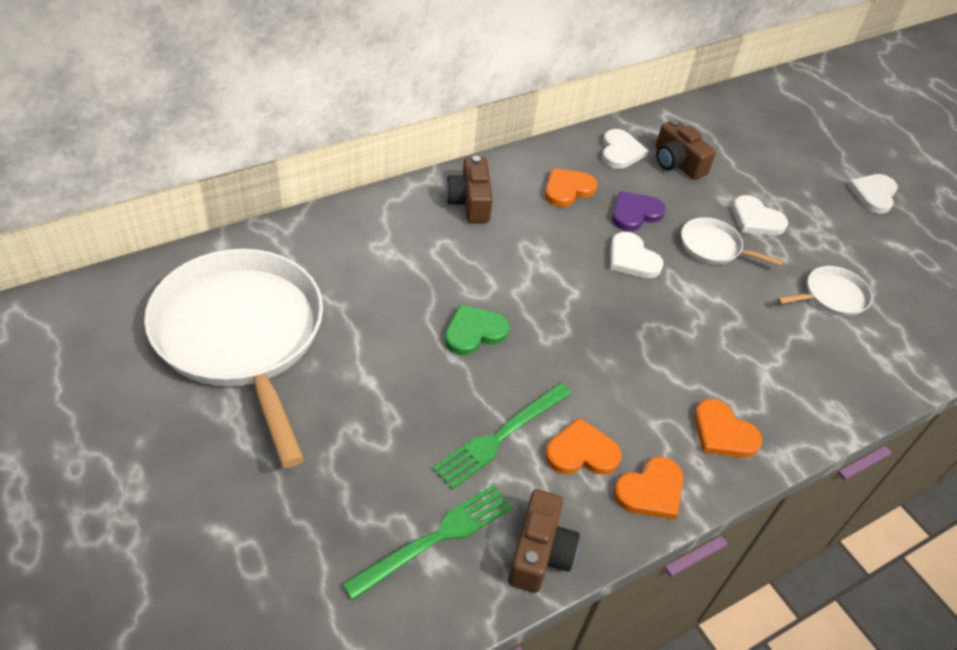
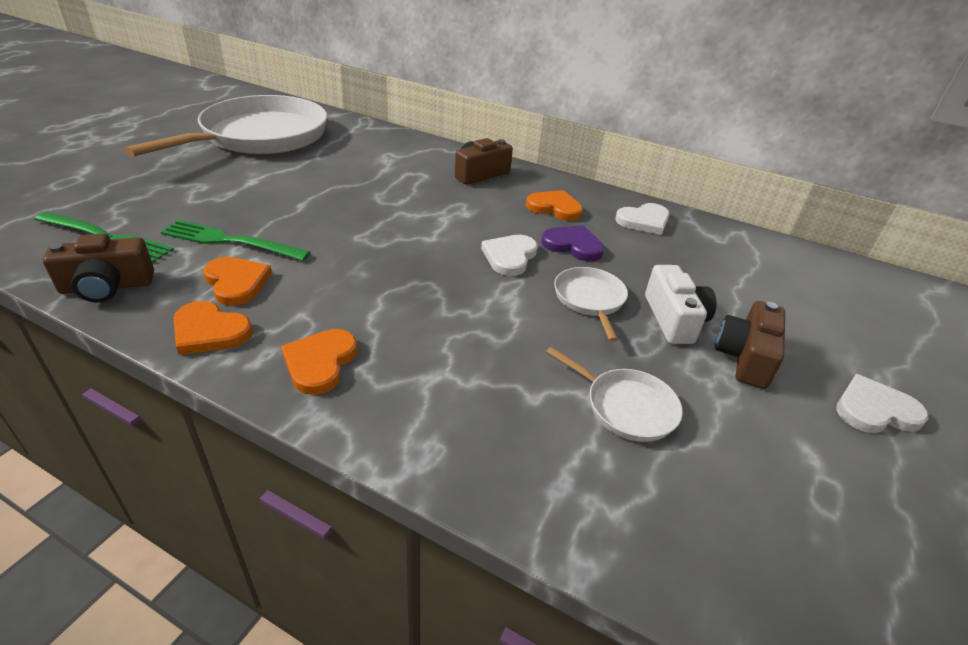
camera: 60 degrees right, 10 degrees down
(474, 332) = (337, 206): green heart -> none
(677, 163) = (680, 253): brown camera -> brown camera (745, 357)
(756, 219) = (674, 319): white heart -> white camera

